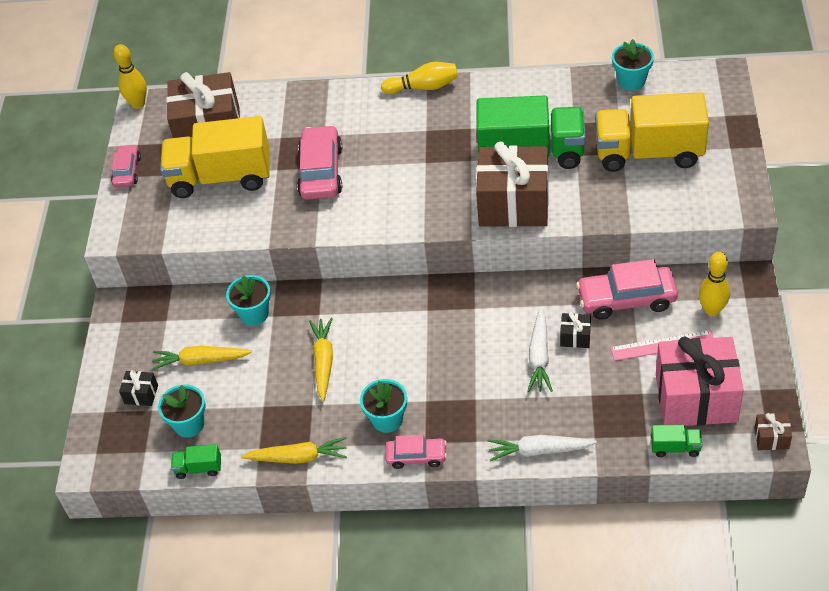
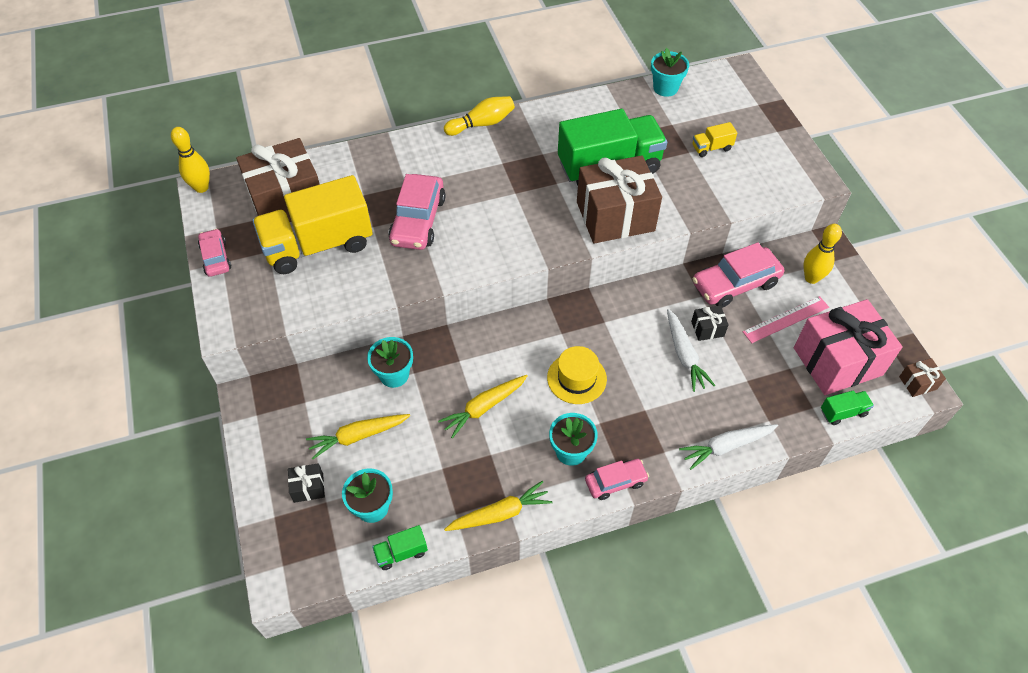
camera: 25 degrees left, 5 degrees up
(321, 172) = (418, 220): pink car -> pink car turned 150 degrees counterclockwise
(323, 362) = (484, 407): yellow carrot -> yellow carrot turned 105 degrees counterclockwise
(422, 355) = (576, 378): none -> yellow hat
(649, 153) = (711, 148): yellow truck -> yellow truck, size x0.41

